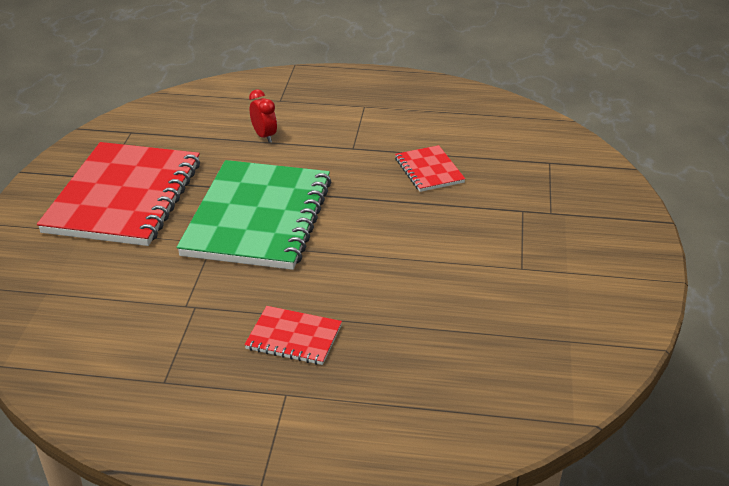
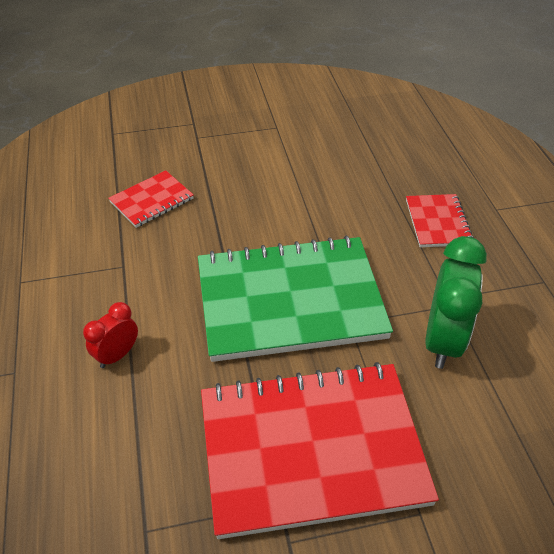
camera: 110 degrees left, 10 degrees up
(155, 286) = (442, 340): none -> green clock

